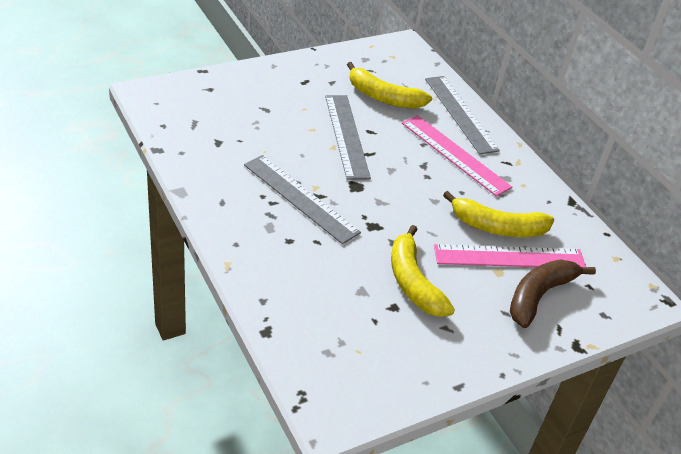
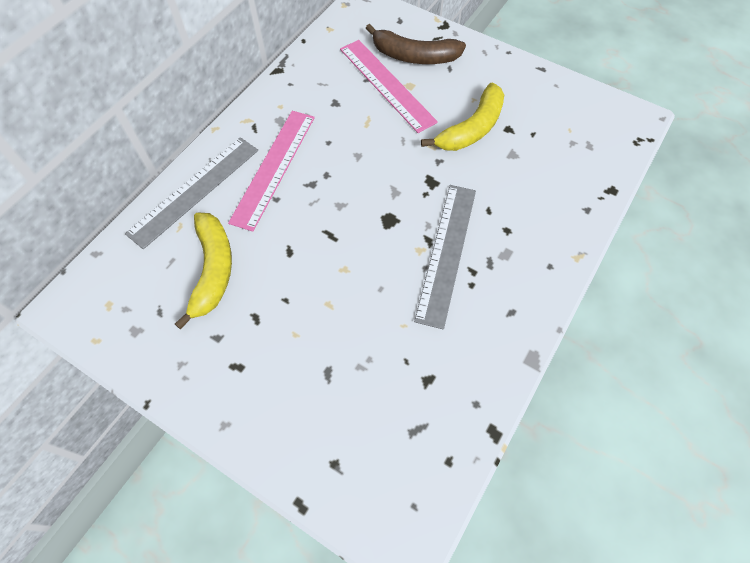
camera: 115 degrees left, 20 degrees up
(346, 135) = (315, 267): grey ruler -> none
(497, 227) = (356, 103): yellow banana -> none

